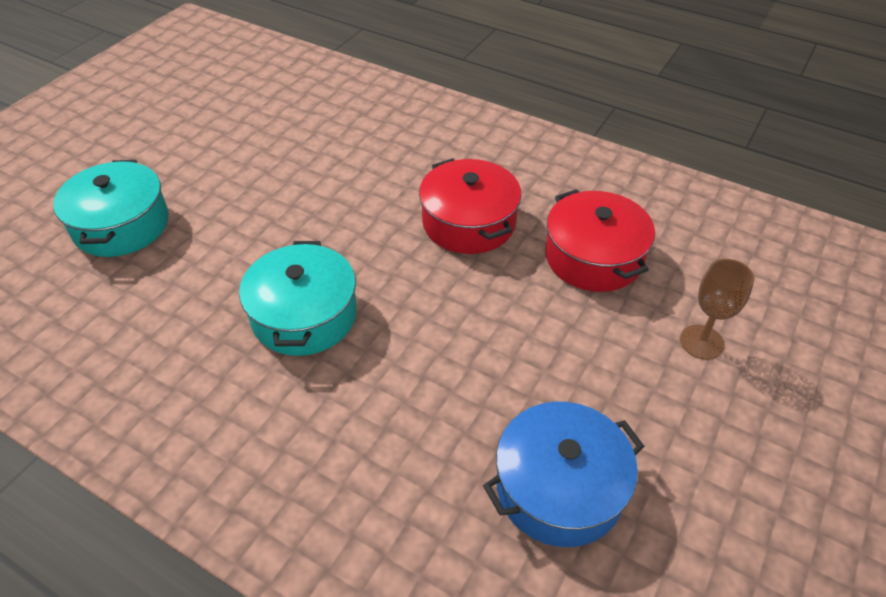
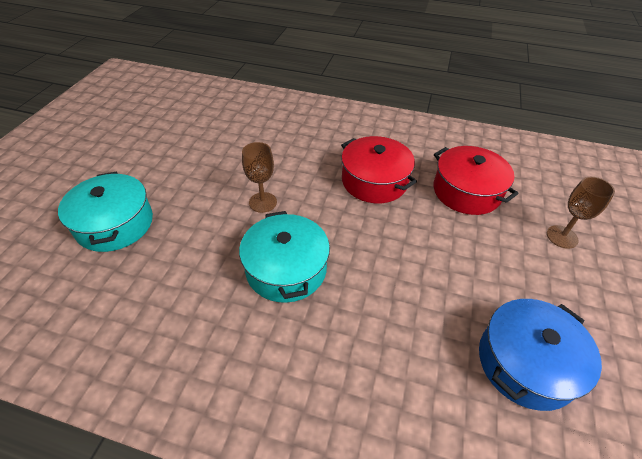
camera: 15 degrees left, 0 degrees up
(308, 227) = (263, 202): none -> brown goblet

